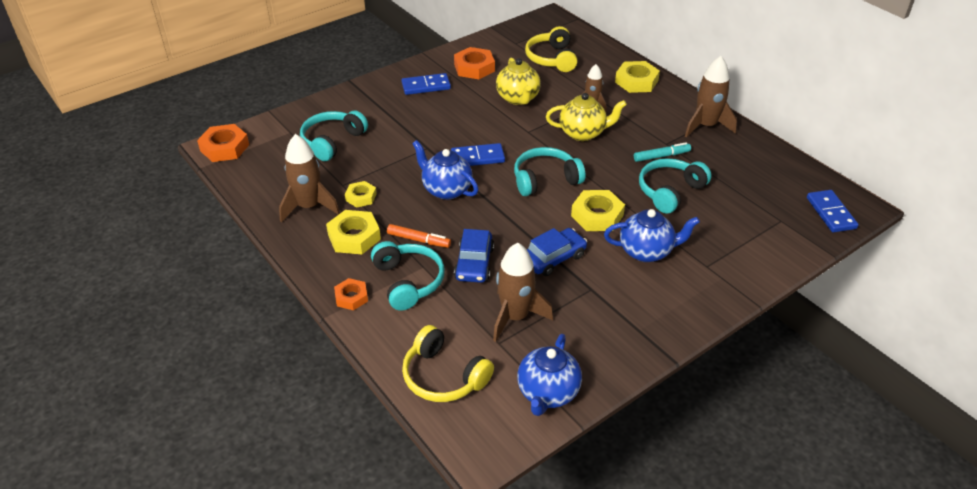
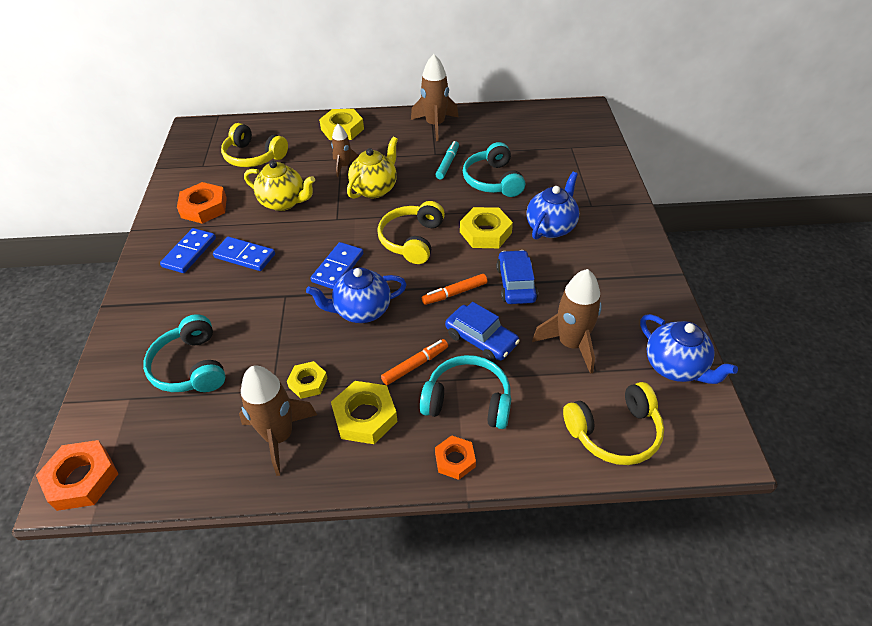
camera: 55 degrees left, 5 degrees up
(509, 228) = (454, 293): none -> orange marker
(545, 180) = (412, 240): turquoise headphones -> yellow headphones
(831, 213) = (582, 123): blue domino -> blue domino (245, 256)

